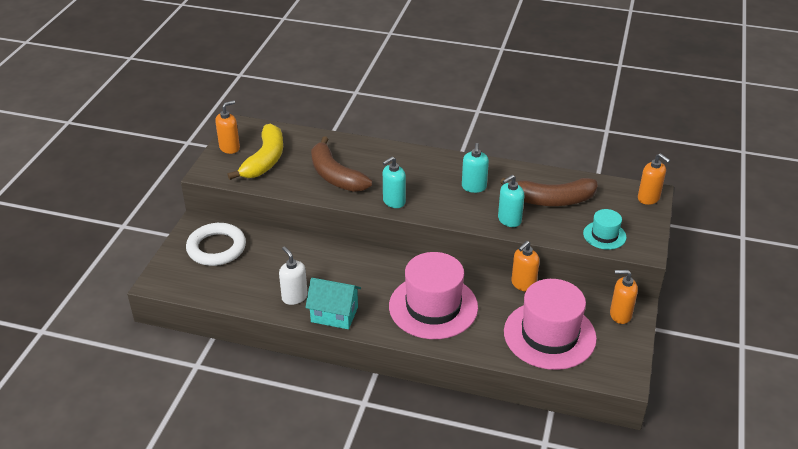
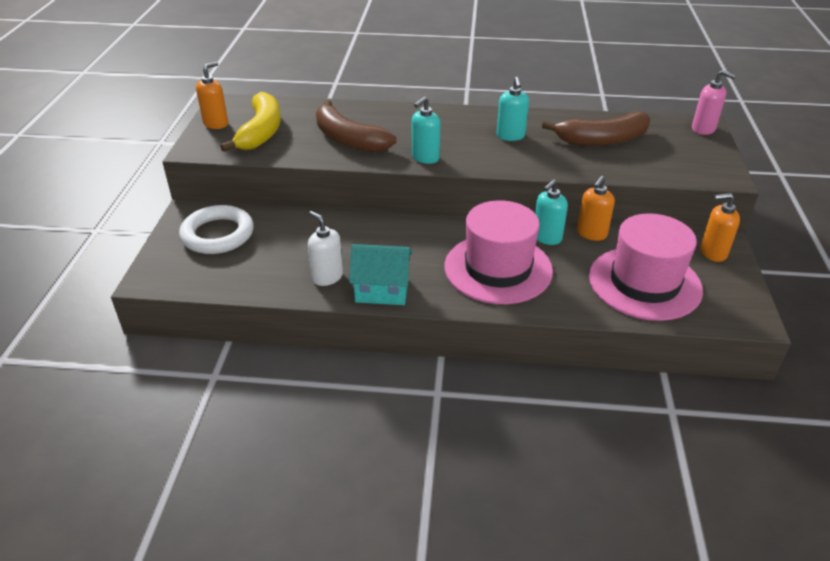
camera: 10 degrees left, 0 degrees up
(509, 220) = (564, 163): turquoise soap dispenser -> turquoise soap dispenser (546, 237)
(604, 235) = (675, 167): turquoise hat -> none
(648, 198) = (703, 129): orange soap dispenser -> pink soap dispenser

